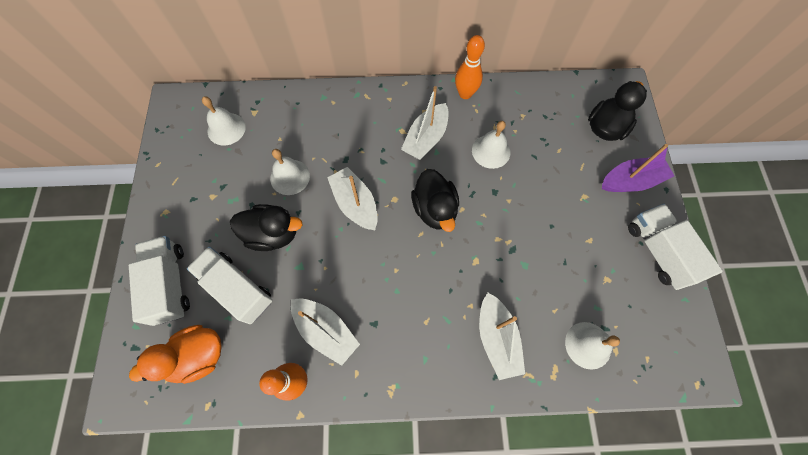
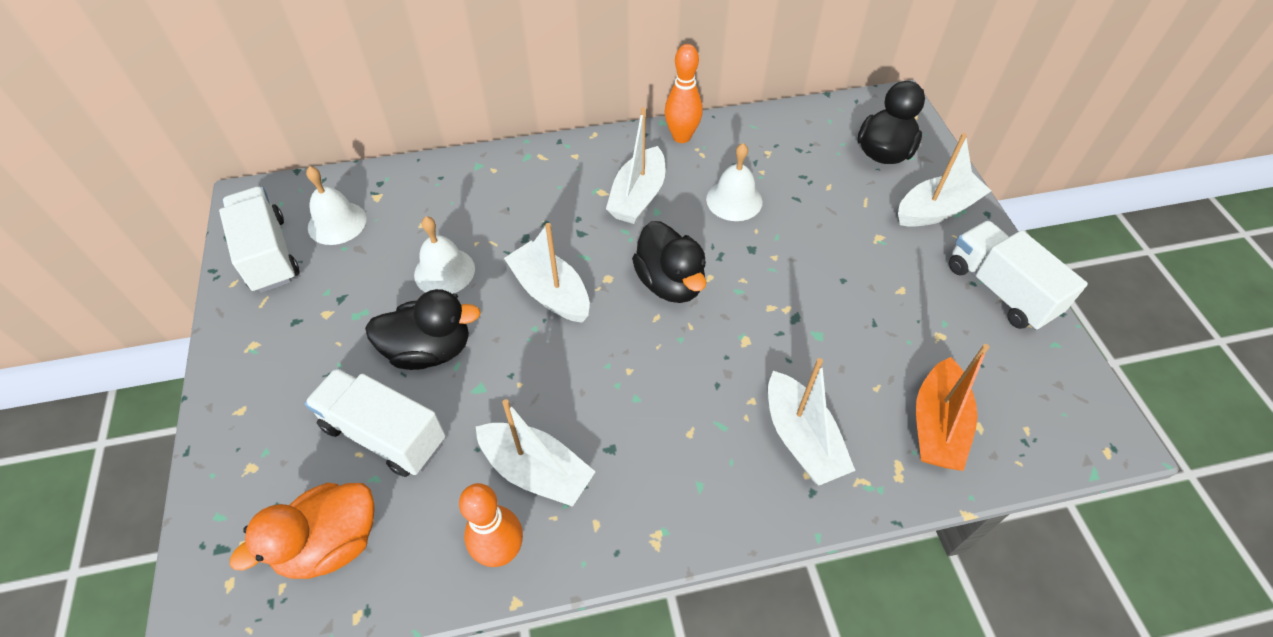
camera: 10 degrees left, 15 degrees down
(170, 284) = (272, 445): white truck -> white truck (268, 254)
(588, 345) = (937, 425): white bell -> orange boat
(630, 181) = (936, 210): purple boat -> white boat

